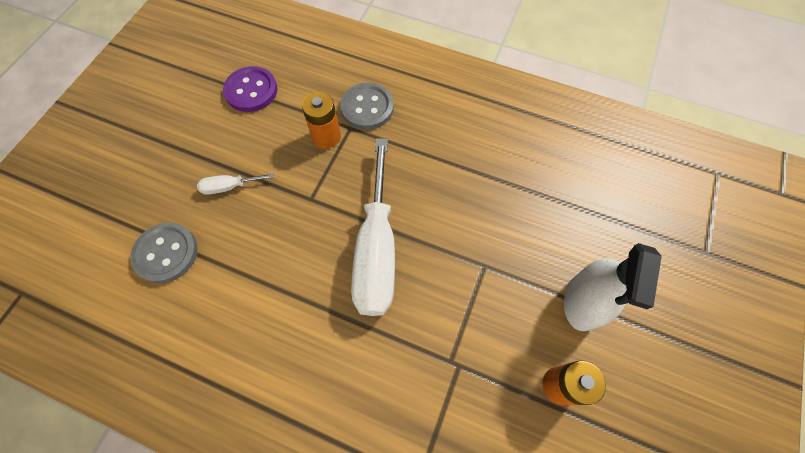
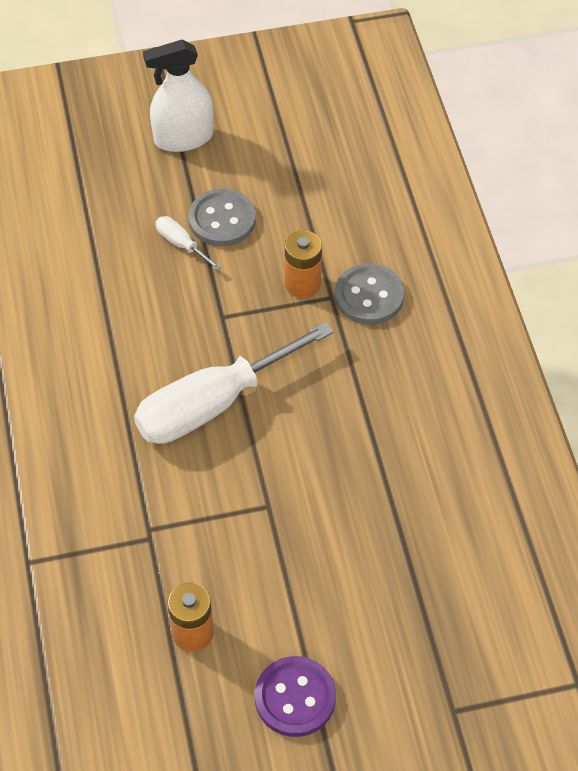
camera: 55 degrees right, 10 degrees down
(166, 253) = (80, 245): grey button -> grey button (222, 220)
(251, 91) = (301, 185): purple button -> purple button (295, 698)
(582, 302) = (296, 613): white spray bottle -> white spray bottle (183, 138)

